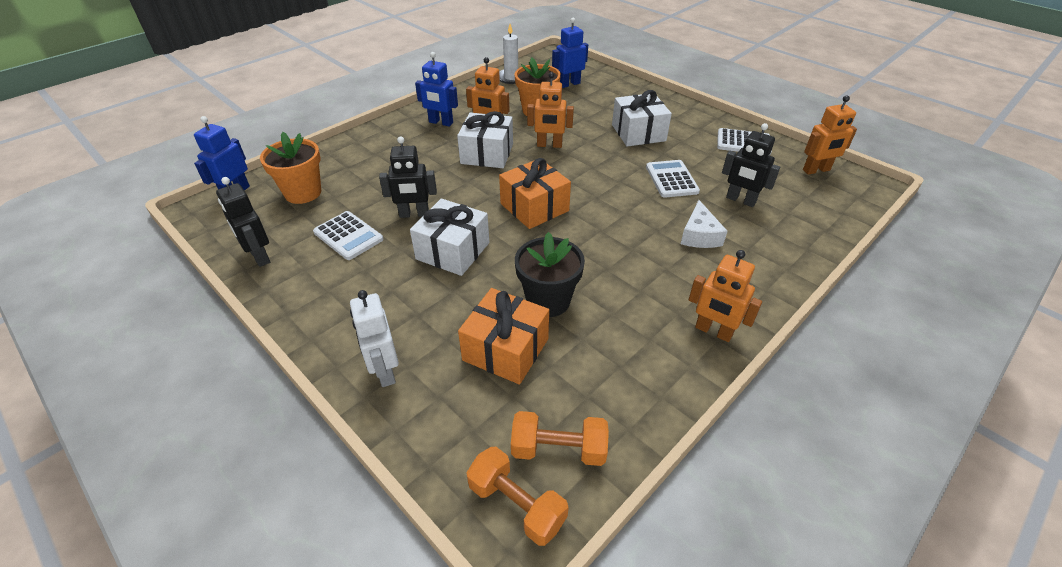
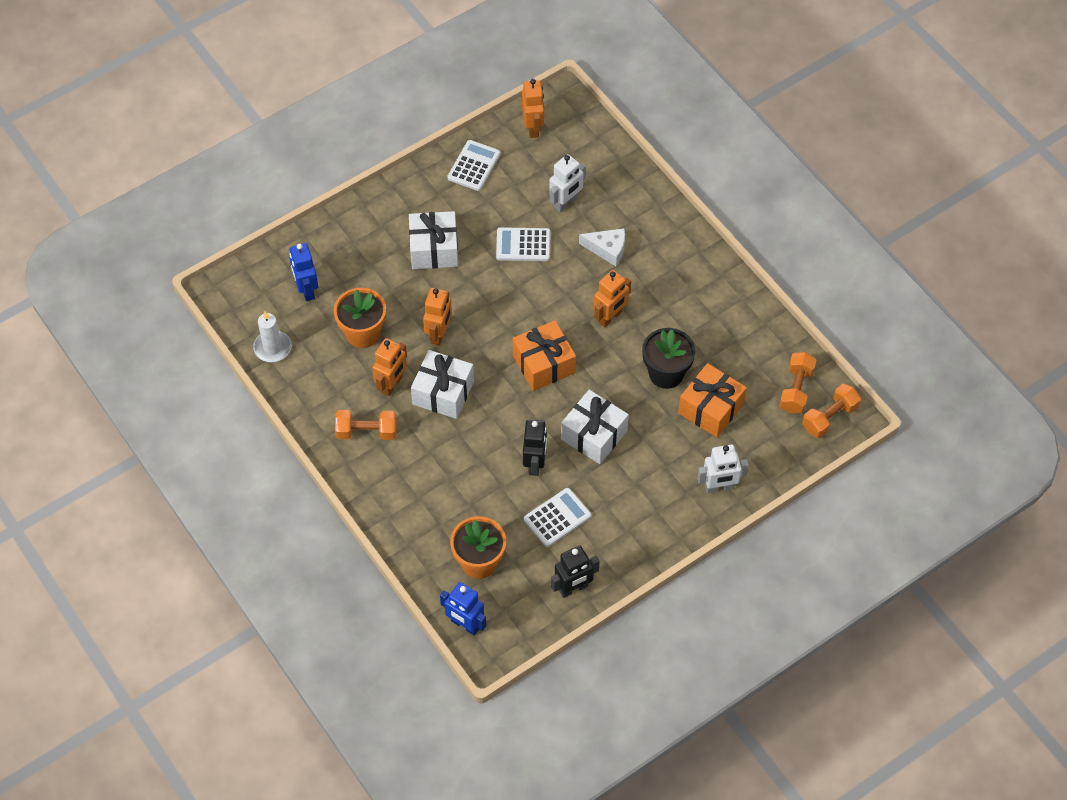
camera: 80 degrees left, 15 degrees up
(441, 123) = (366, 432): blue robot -> orange dumbbell
(713, 331) = (714, 275): orange robot -> orange robot (610, 317)
(740, 200) = (566, 203): black robot -> white robot

